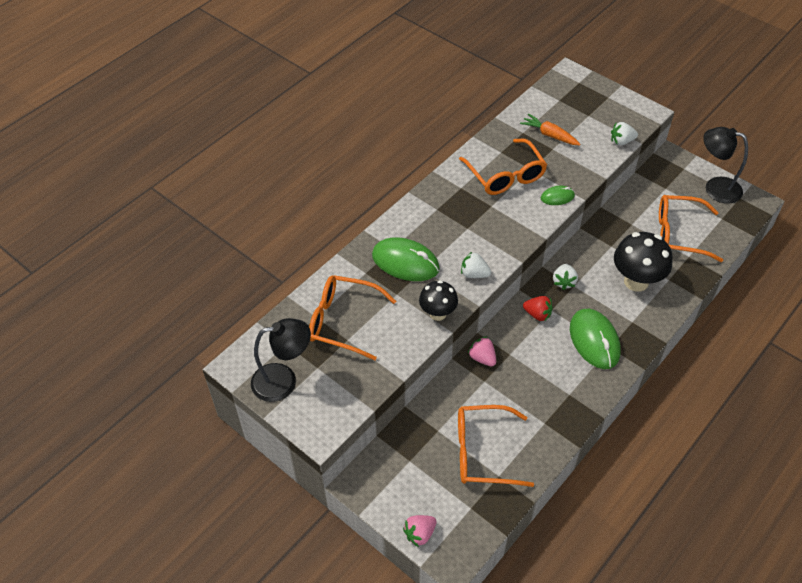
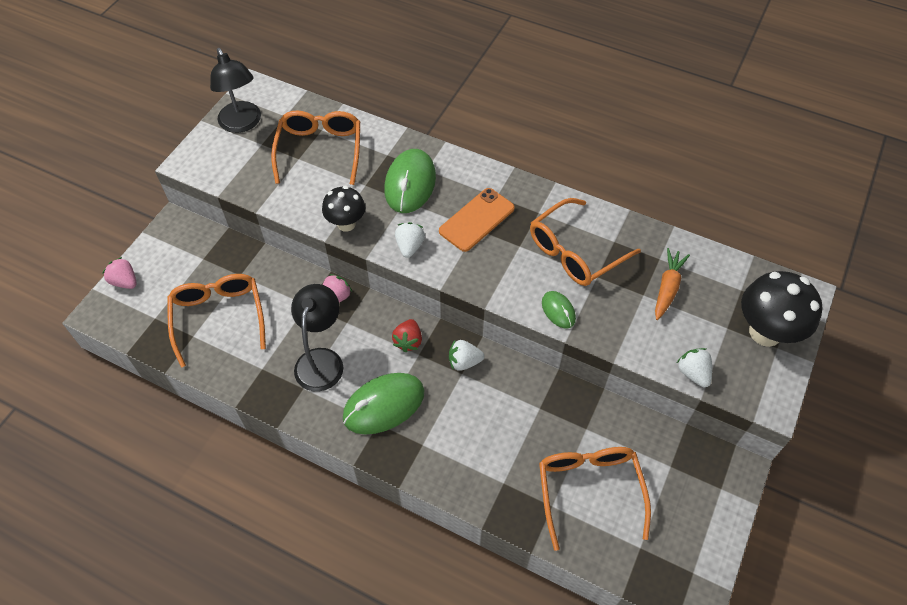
camera: 75 degrees right, 5 degrees up
(458, 226) = (477, 220): none -> orange phone
(636, 281) = (488, 443): black mushroom -> black mushroom (765, 332)
(715, 188) = (699, 535): black lamp -> black lamp (322, 360)

